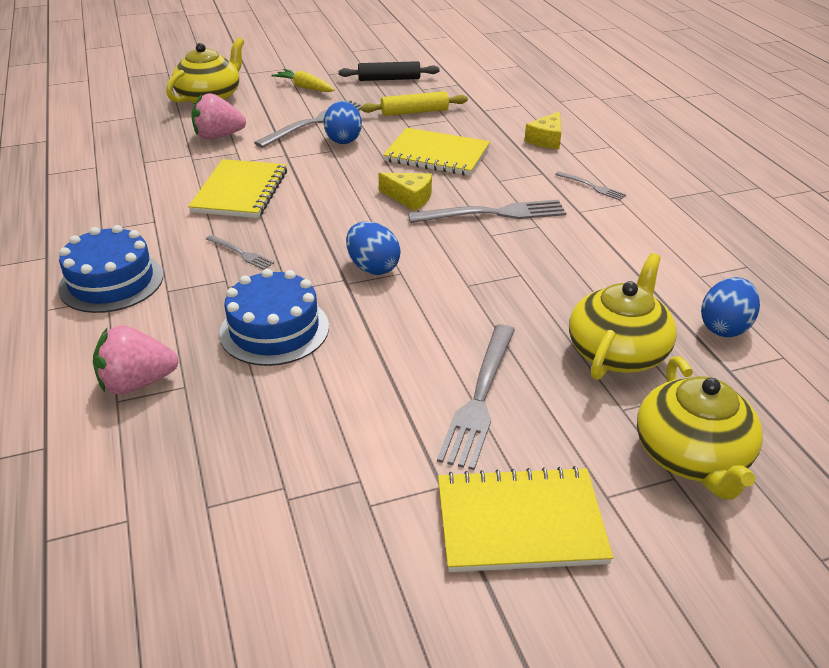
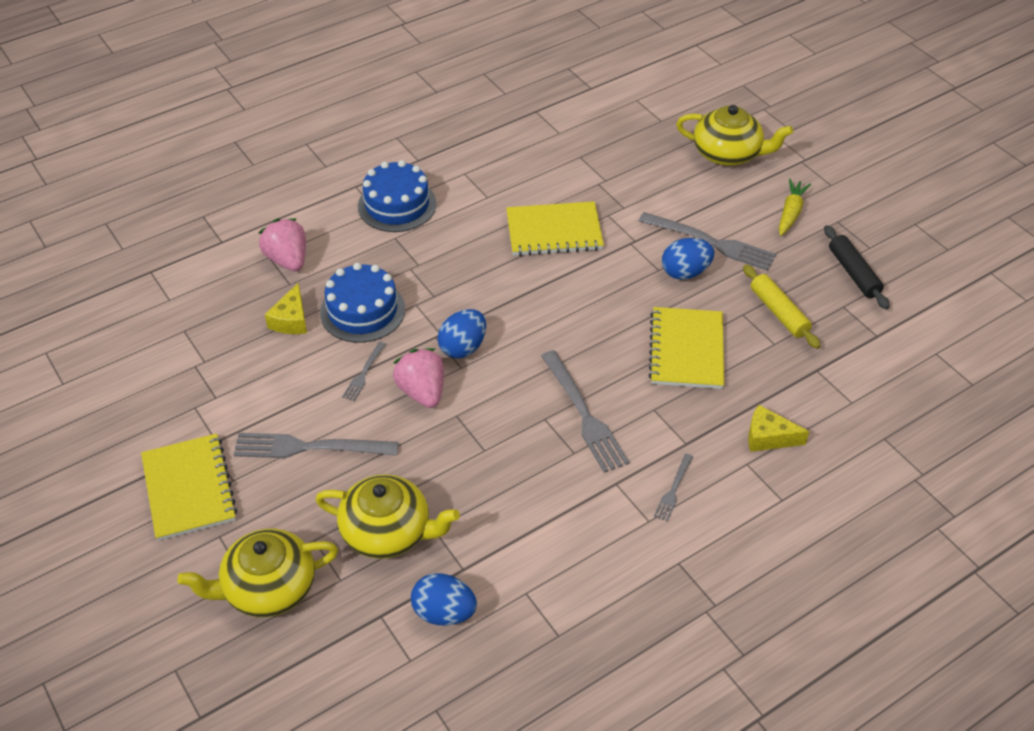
camera: 75 degrees right, 10 degrees up
(218, 136) = (648, 186): pink strawberry -> pink strawberry (422, 392)
(241, 253) = (457, 261): grey fork -> grey fork (364, 373)
(409, 198) = (589, 347): yellow cheese -> yellow cheese (291, 320)

